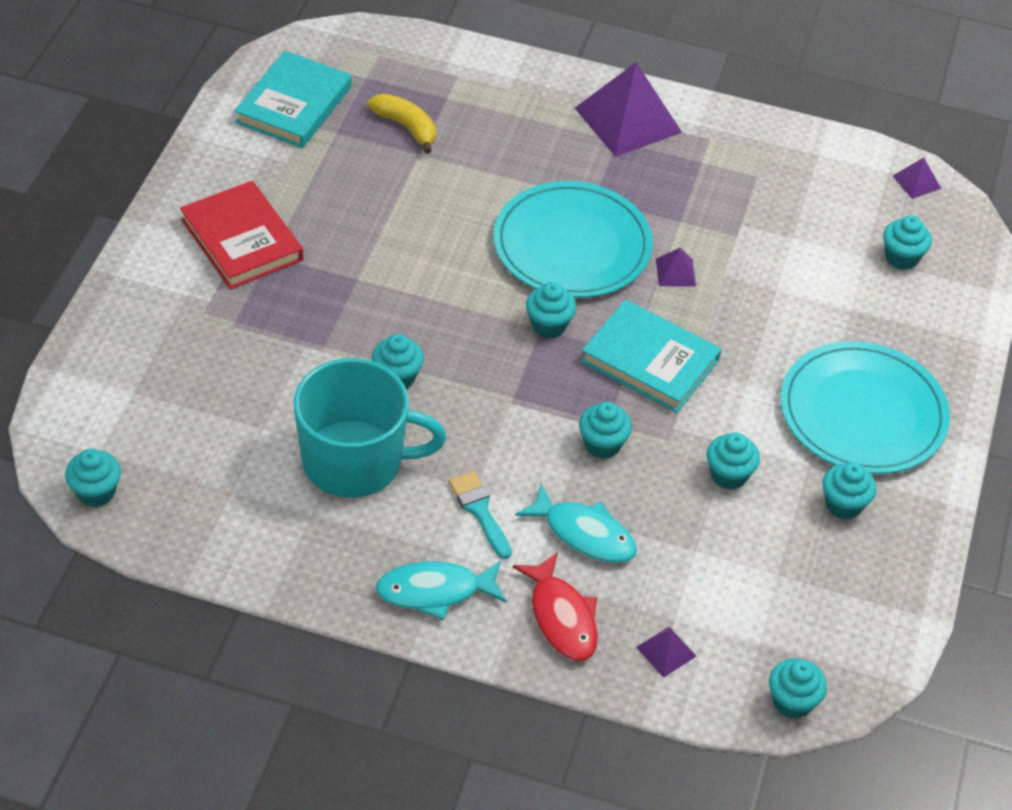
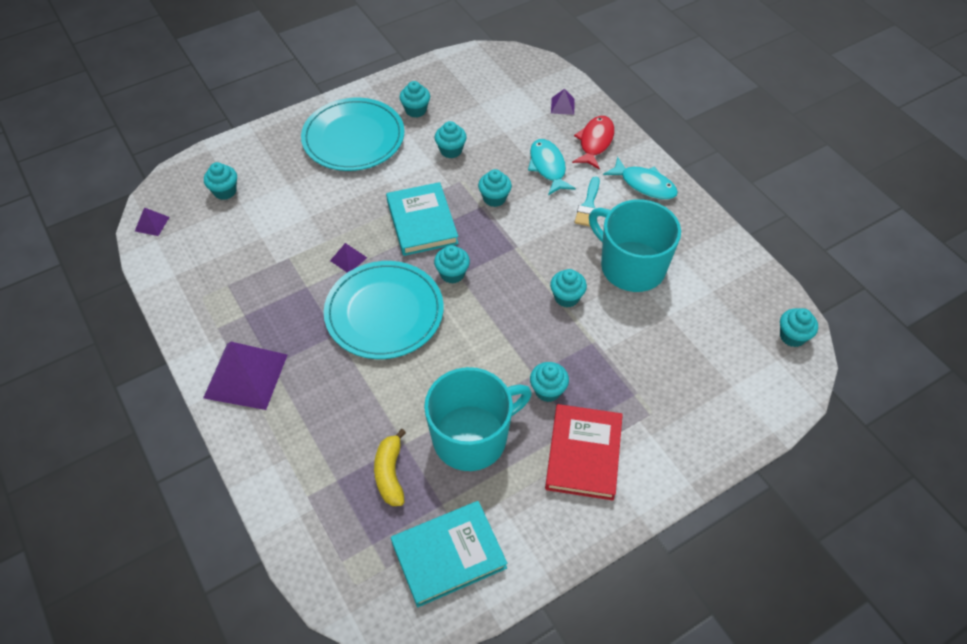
camera: 135 degrees left, 5 degrees up
(362, 193) = (472, 437): none -> turquoise mug
(792, 702) = (530, 63): turquoise cupcake -> turquoise cupcake (548, 390)

